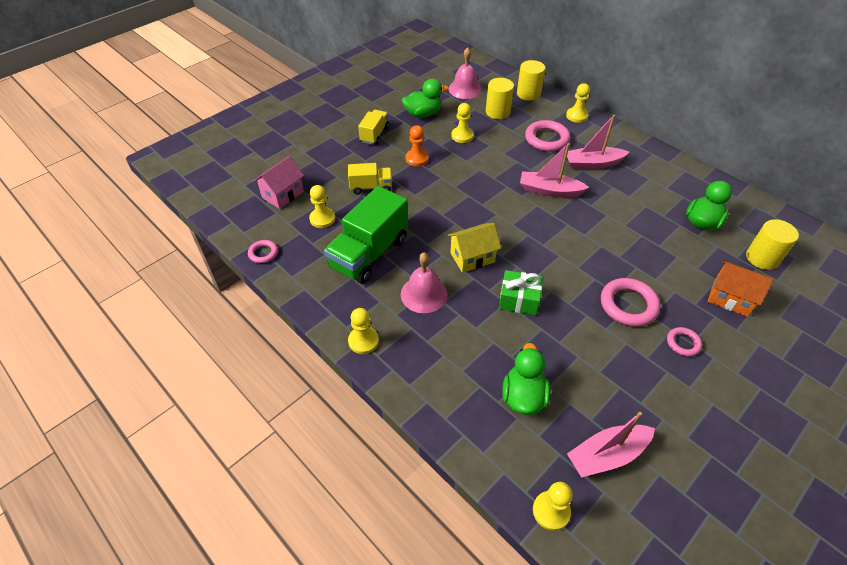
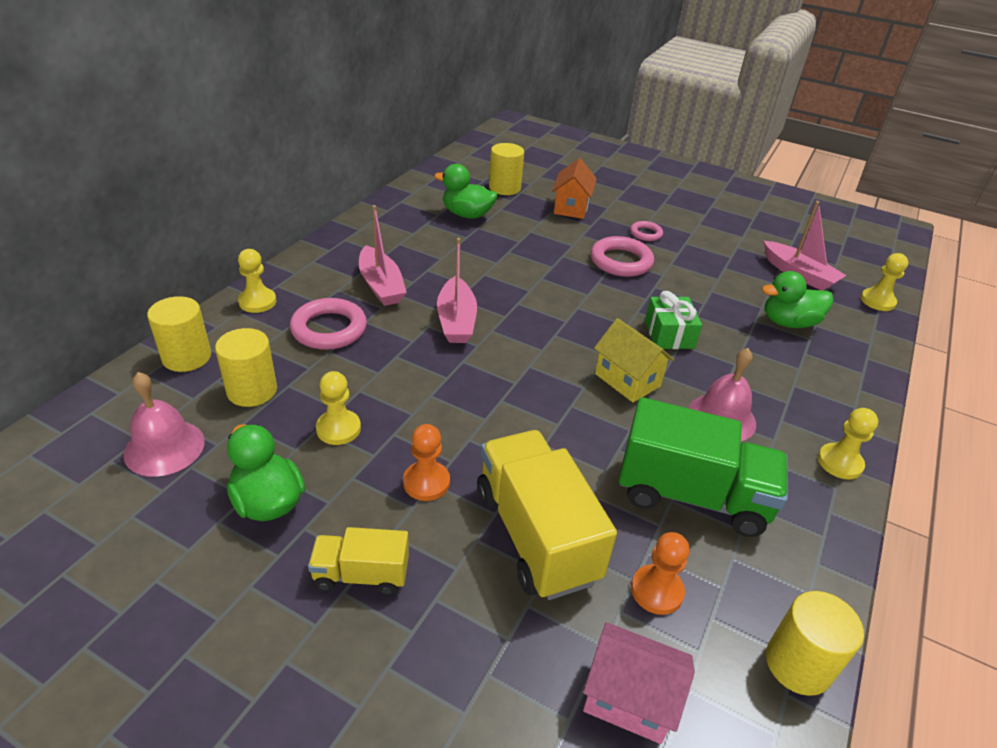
camera: 110 degrees left, 10 degrees down
(263, 253) = (798, 664): pink ring -> yellow cylinder
(322, 219) = (656, 591): yellow pawn -> orange pawn
(371, 187) = (535, 535): yellow truck -> yellow truck, size x1.87

